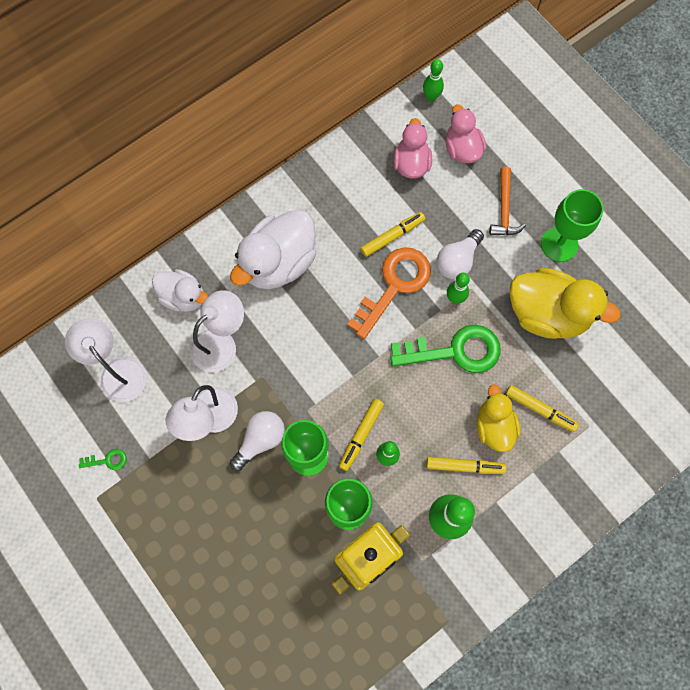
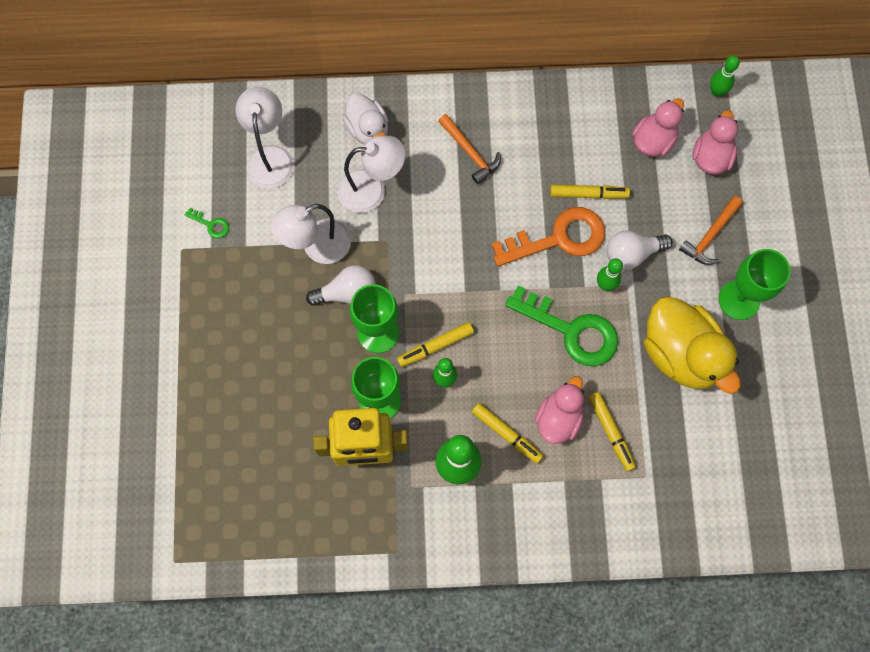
camera: 35 degrees right, 0 degrees up
(278, 262) = (470, 153): white duck -> orange hammer
(494, 426) = (558, 418): yellow duck -> pink duck

